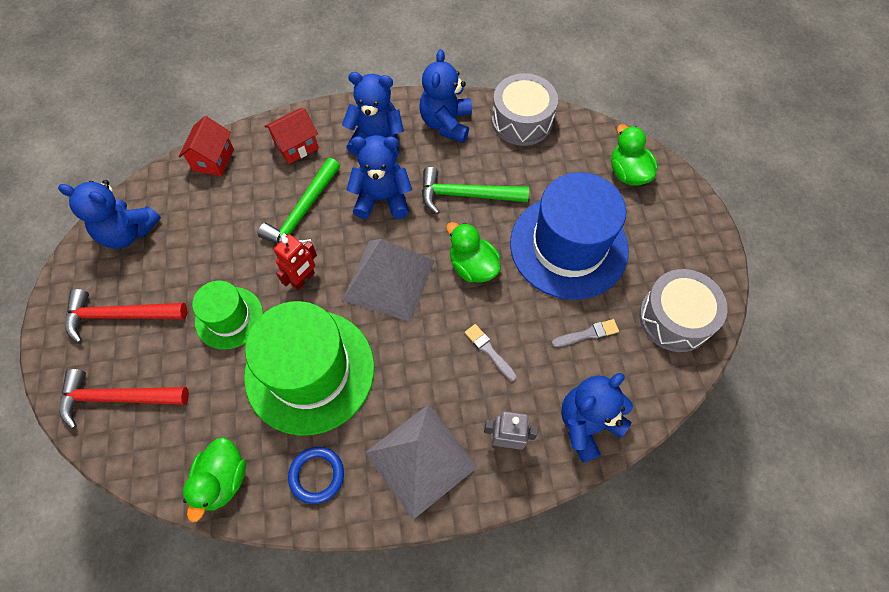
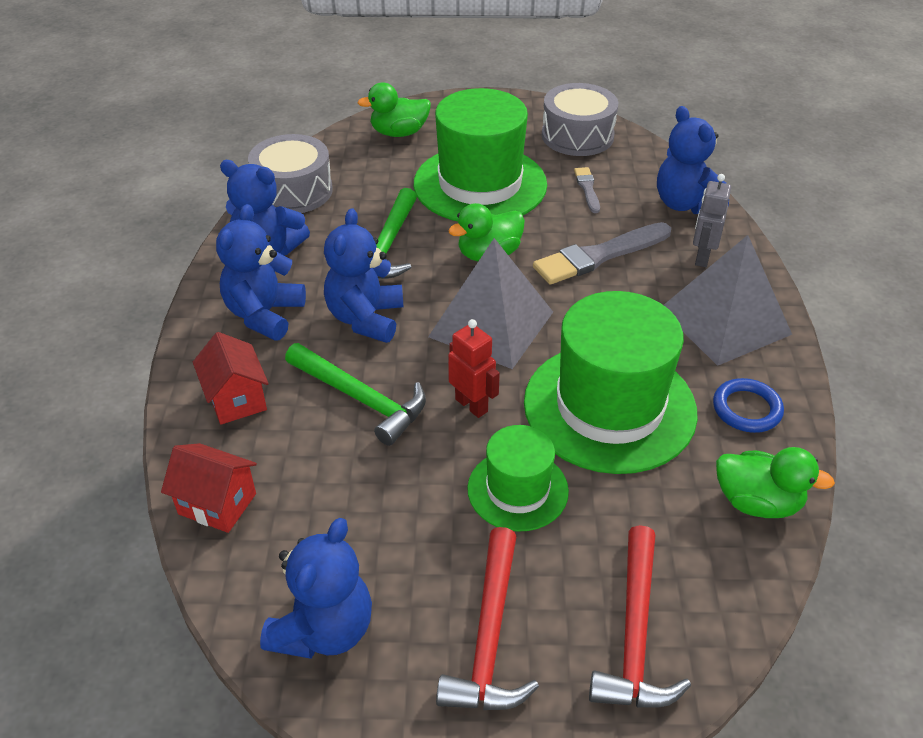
camera: 80 degrees left, 20 degrees down
(489, 351) = (599, 256): grey brush -> grey brush, size x1.95
(568, 246) = (480, 184): blue hat -> green hat

